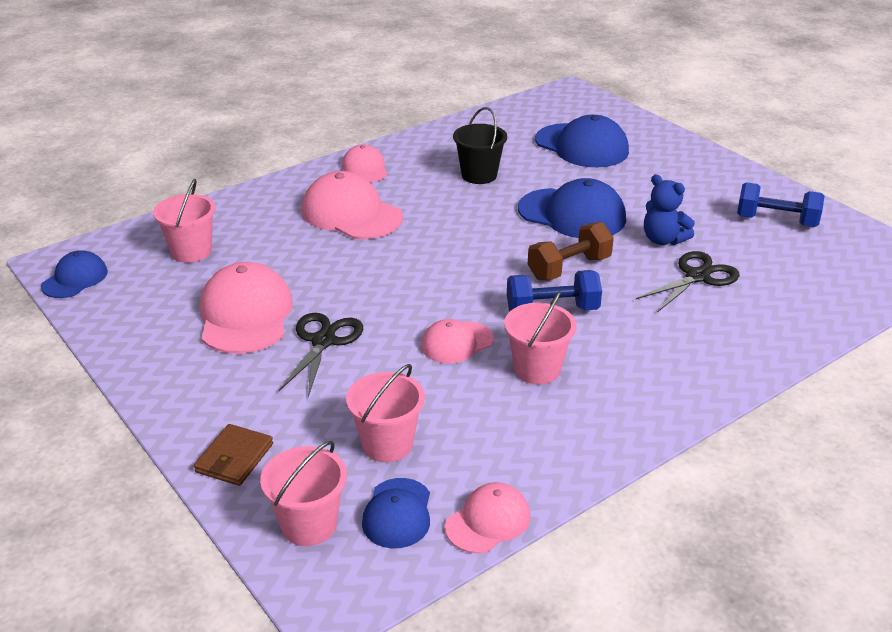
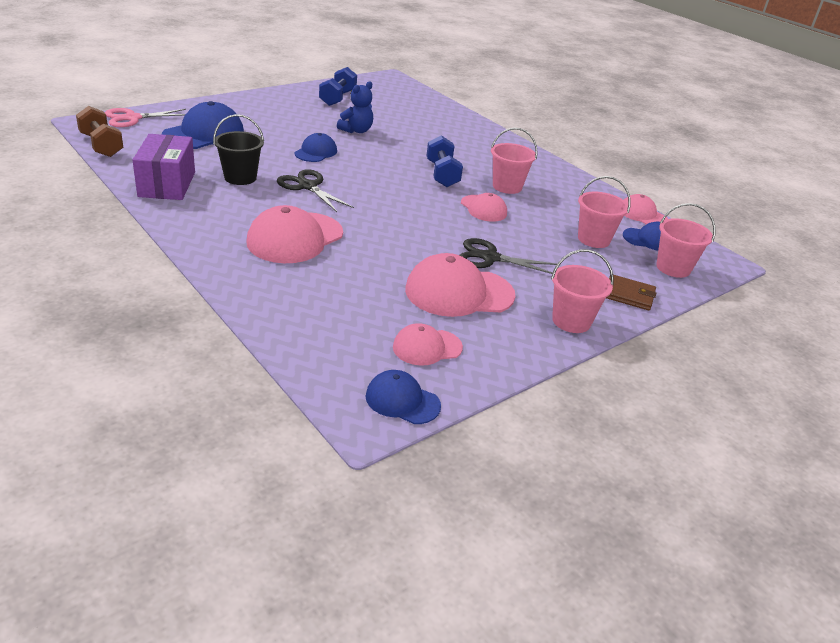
camera: 95 degrees left, 0 degrees up
(191, 251) = (352, 325): pink bucket -> pink bucket (571, 321)
(365, 168) = (205, 227): pink cap -> pink cap (427, 347)
(448, 142) = (167, 184): none -> purple box
(569, 268) = (390, 163): brown dumbbell -> brown dumbbell (101, 145)
(572, 214) = (316, 152): blue cap -> blue cap, size x0.58
(598, 107) = (132, 118): none -> pink scissors
(697, 277) = (402, 129): black scissors -> black scissors (307, 186)

